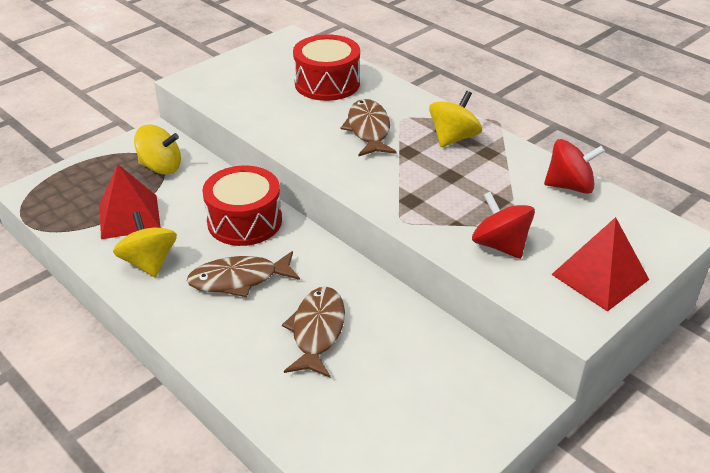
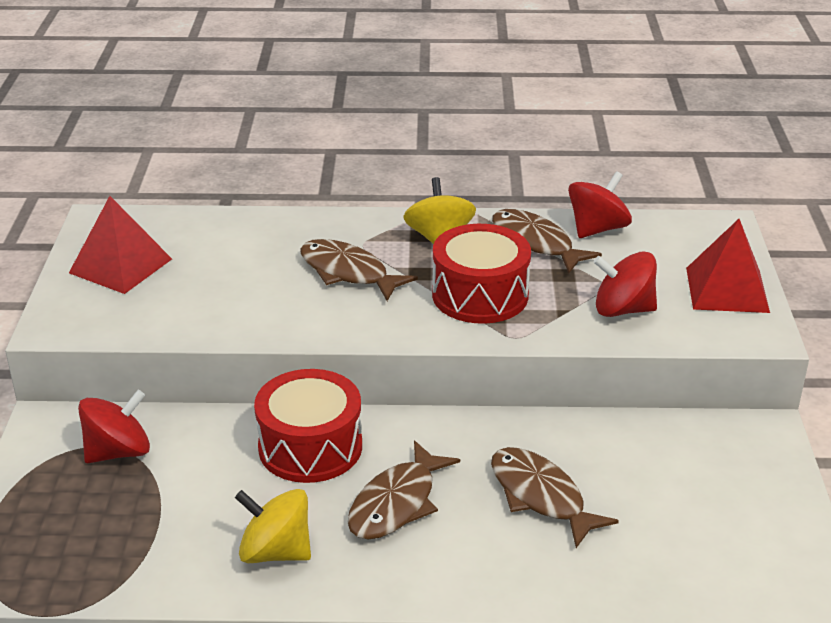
camera: 45 degrees left, 5 degrees down
(129, 216) = (171, 524): red pyramid -> red pyramid (120, 266)
(161, 167) = (118, 452): yellow spinning top -> red spinning top
(327, 83) = (226, 248): red drum -> red drum (480, 295)
(510, 172) = (535, 243): none -> brown fish

